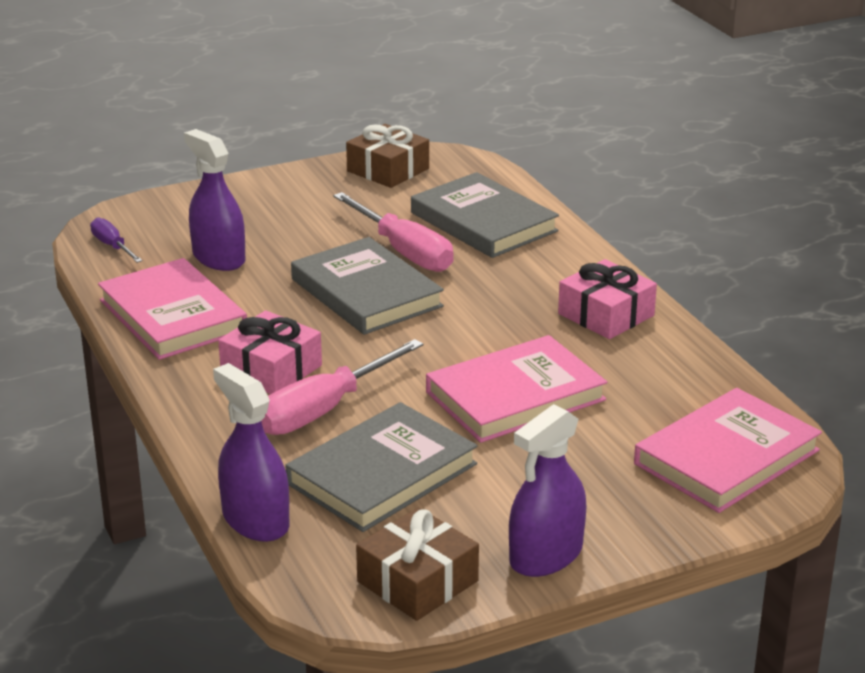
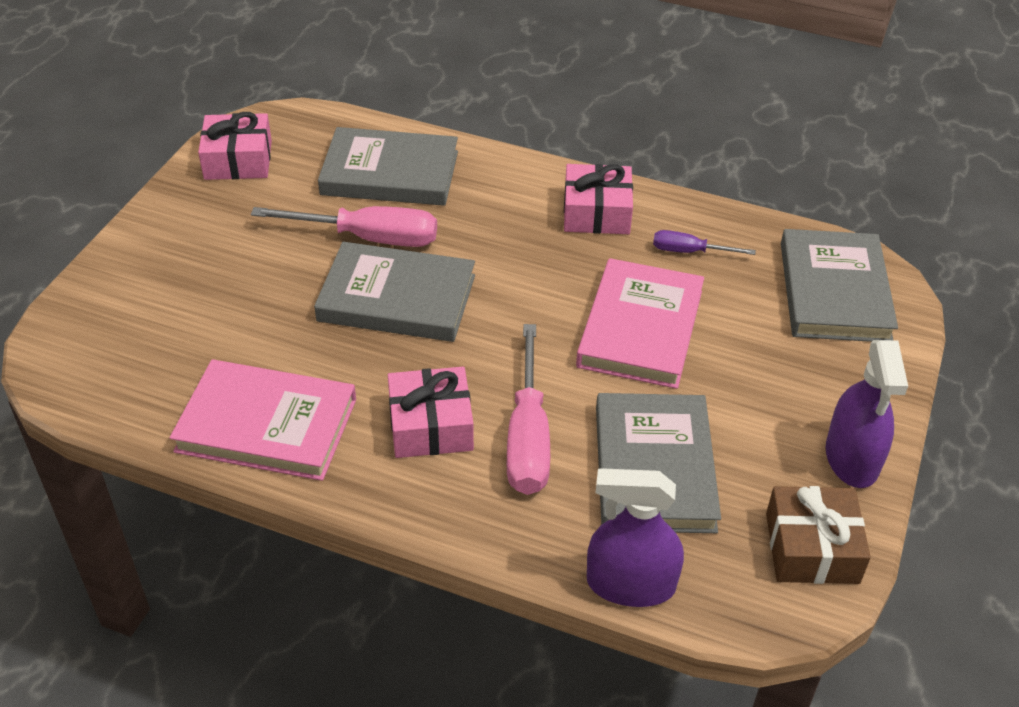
camera: 45 degrees left, 15 degrees up
(112, 246) = (97, 384): purple screwdriver -> purple screwdriver (689, 251)
(218, 258) = (219, 337): purple spray bottle -> none
(388, 170) = (238, 160): brown gift -> pink gift
(726, 457) = (834, 291): pink book -> grey book

